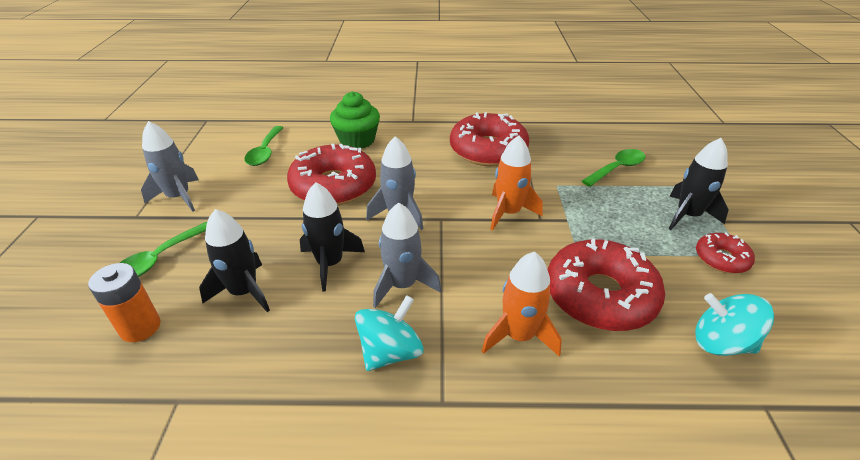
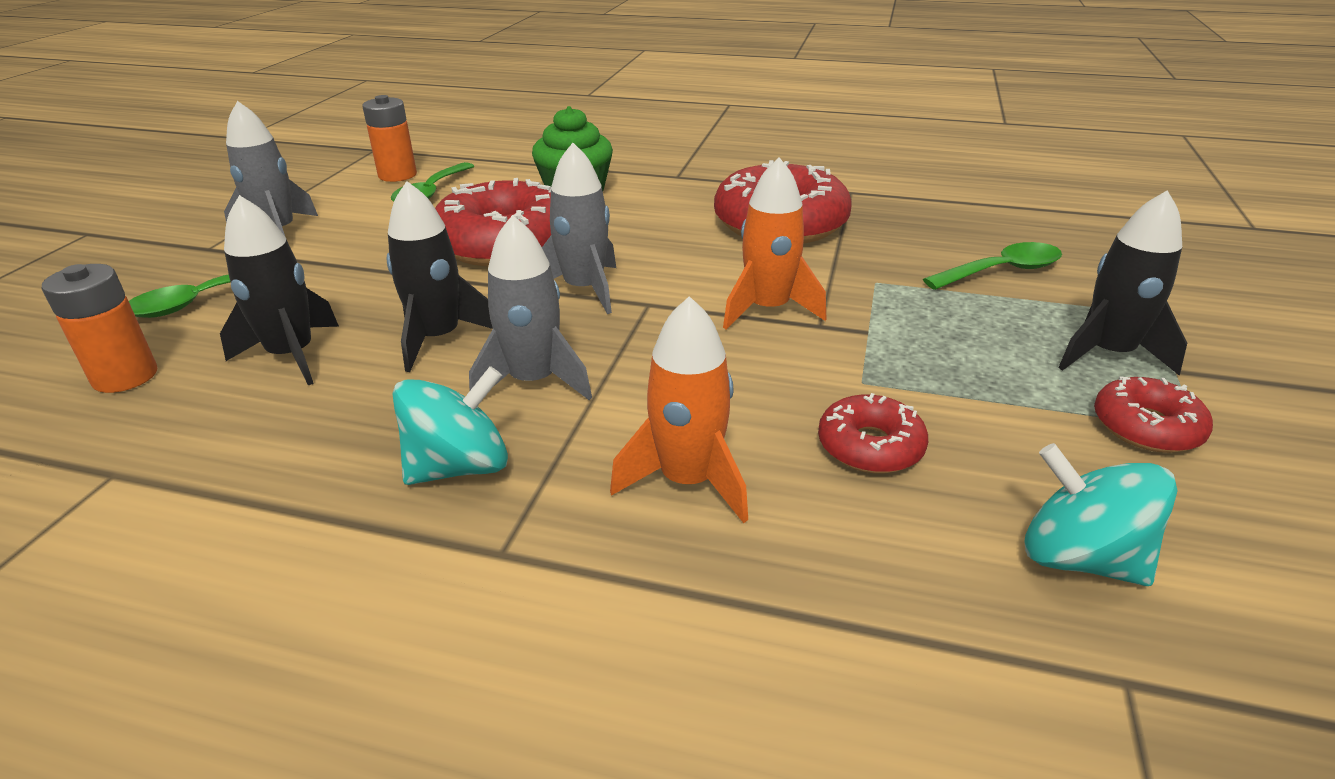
camera: 15 degrees right, 5 degrees down
(235, 140) = (397, 175): none -> orange battery
(600, 295) = (870, 446): red donut -> red donut, size x0.51

